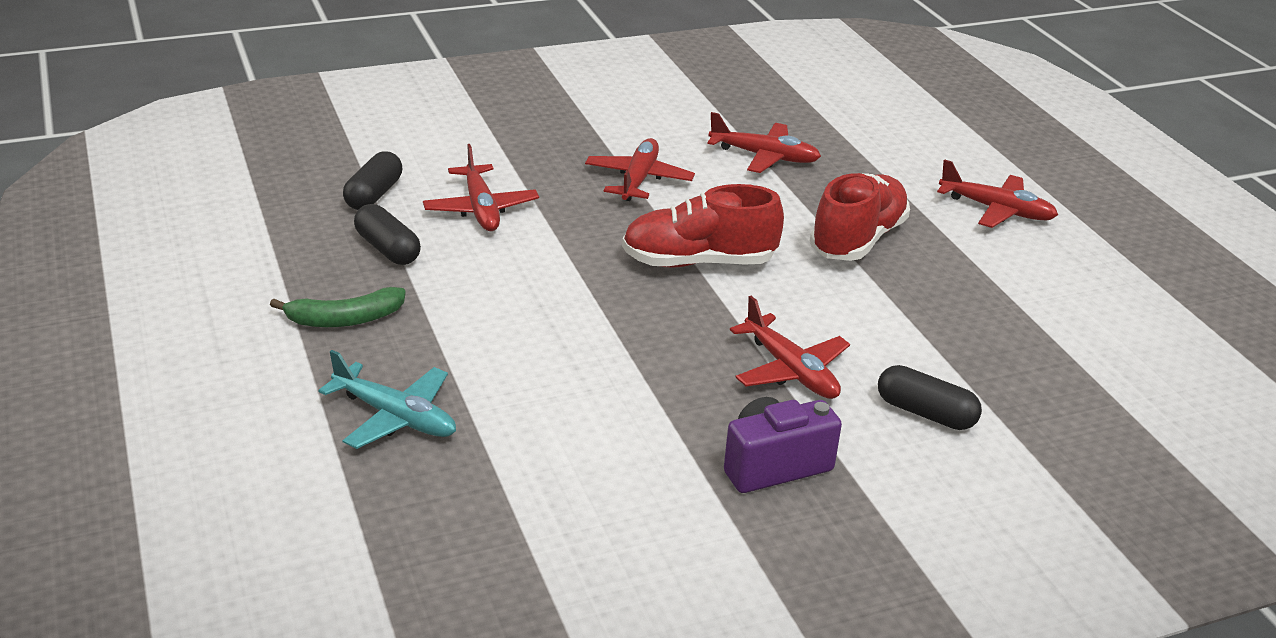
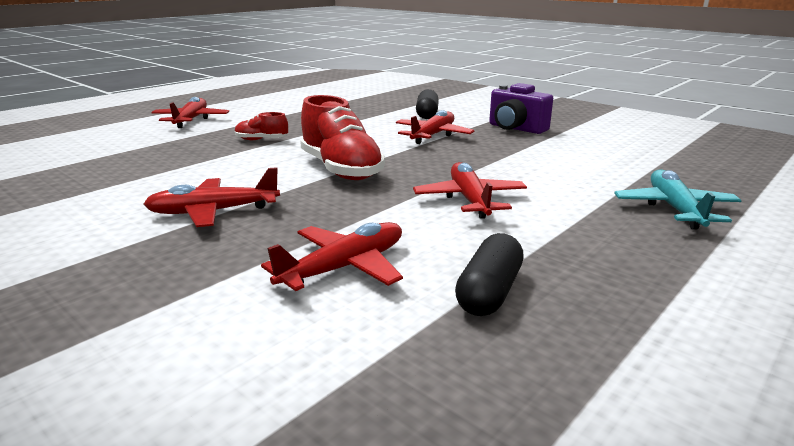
camera: 115 degrees left, 10 degrees down
(345, 319) = (627, 268): green banana -> none
(374, 195) = (382, 354): black capsule -> none
(764, 156) = (134, 177): red plane -> red plane (469, 200)
(857, 240) = (261, 140): red shoe -> red shoe, size x0.50

